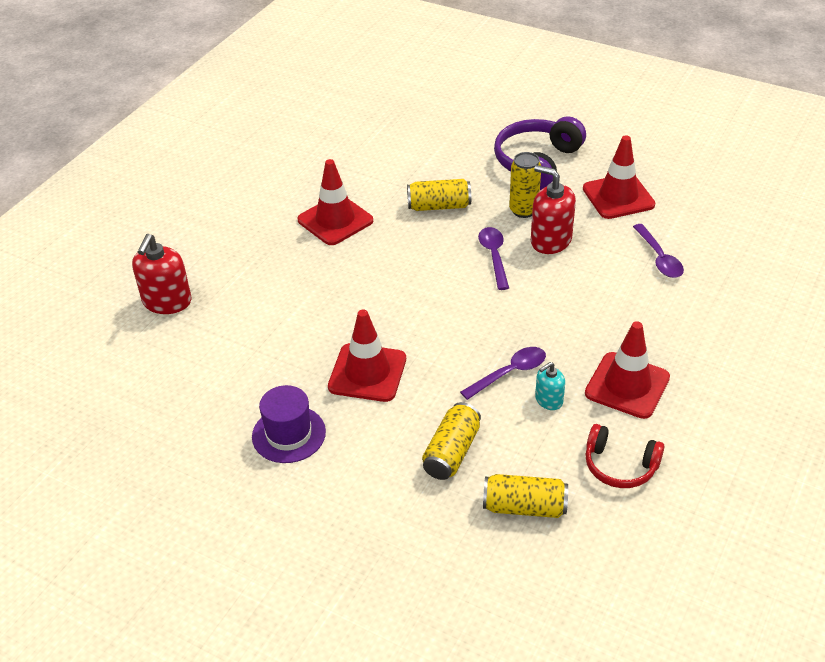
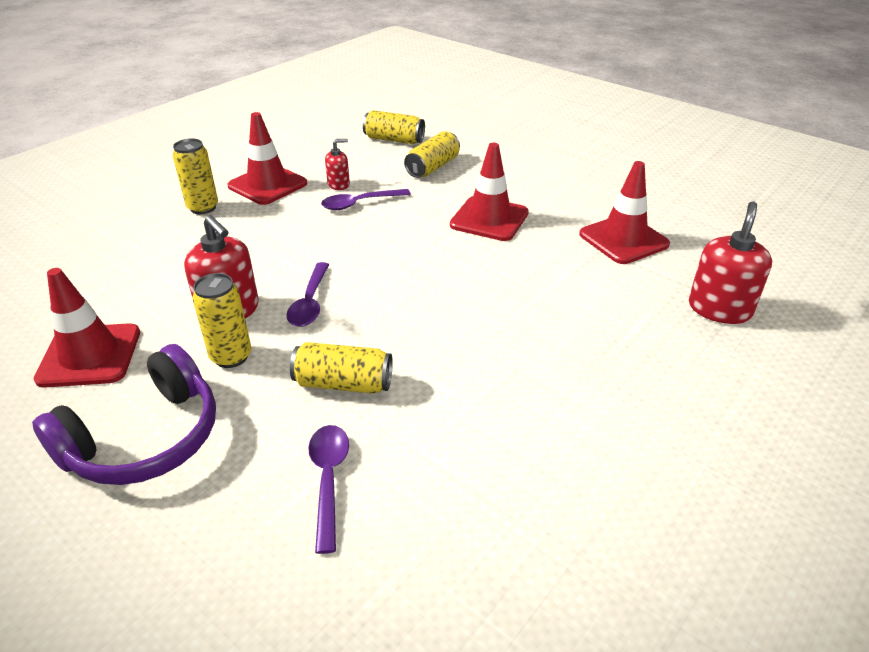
camera: 170 degrees left, 5 degrees down
(289, 434) = (563, 190): purple hat -> none
(335, 220) = (502, 385): red traffic cone -> red traffic cone (623, 239)
(548, 400) = (338, 184): turquoise soap dispenser -> red soap dispenser
(620, 466) = (314, 148): red headphones -> none
(659, 258) = (128, 274): purple spoon -> purple spoon (328, 480)
(666, 340) = (203, 208): none -> yellow can

